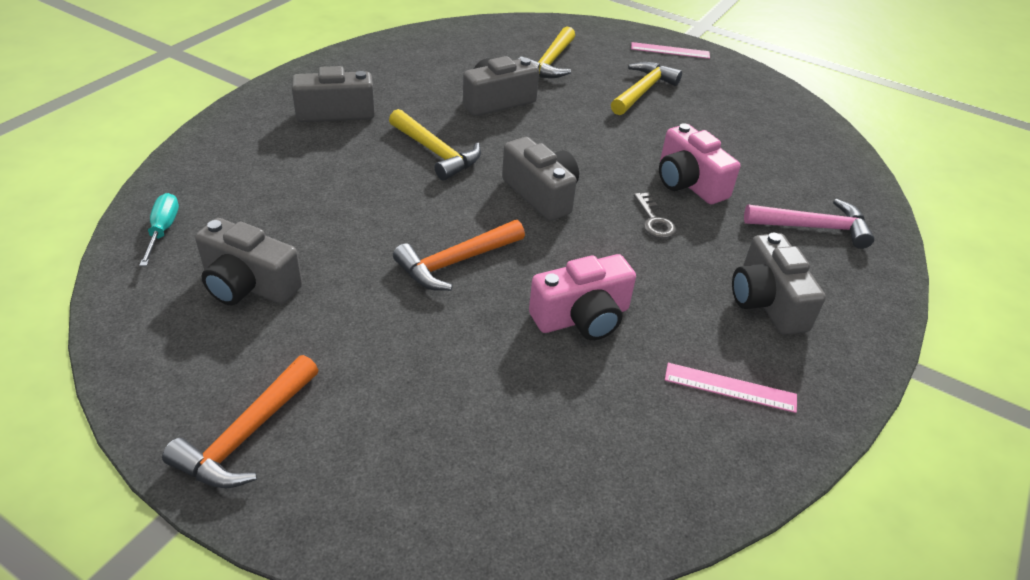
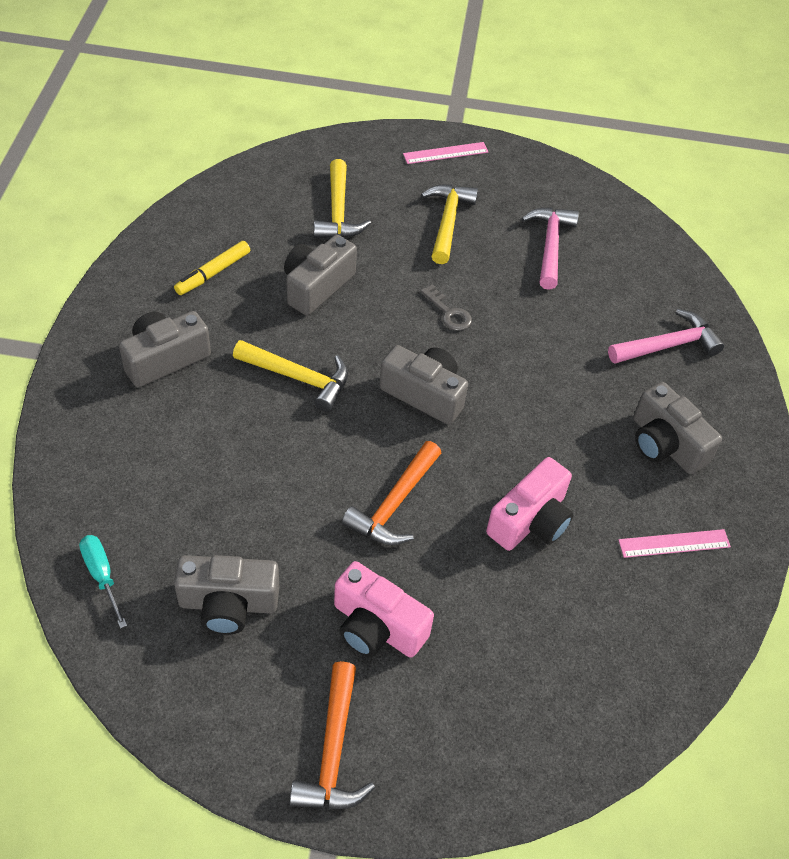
camera: 25 degrees left, 10 degrees up
(417, 72) = (213, 273): none -> yellow marker
(654, 220) = (536, 388): grey key -> grey key (449, 313)
(688, 183) = (544, 331): pink camera -> pink camera (376, 627)
(731, 128) = (550, 245): none -> pink hammer

